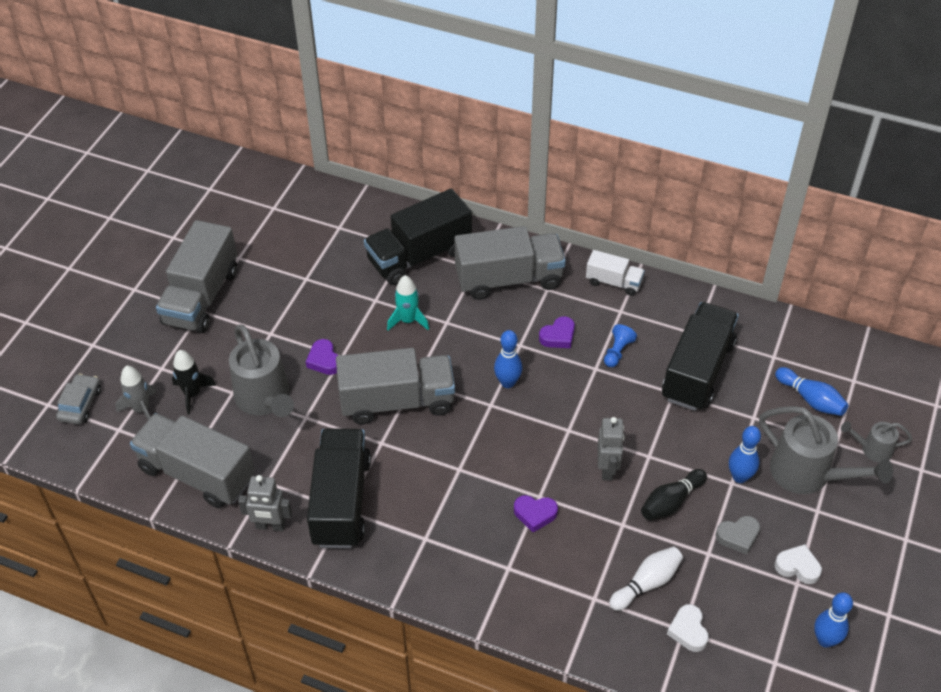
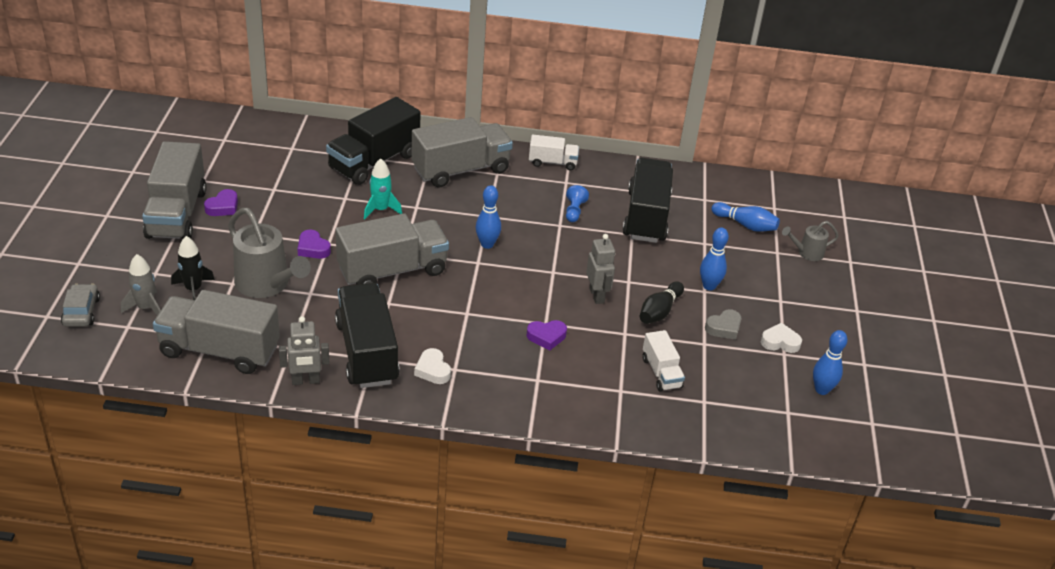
camera: 20 degrees left, 10 degrees down
(558, 336) = (519, 206): purple heart -> purple heart (223, 207)
(647, 583) = (661, 372): white bowling pin -> white truck
(688, 630) = (708, 401): white heart -> white heart (433, 370)
(809, 475) = (764, 277): grey watering can -> none

